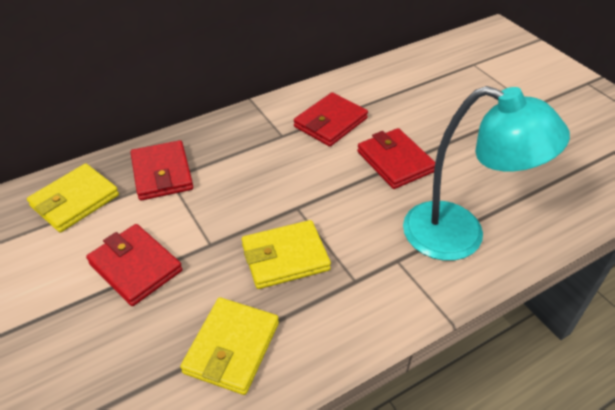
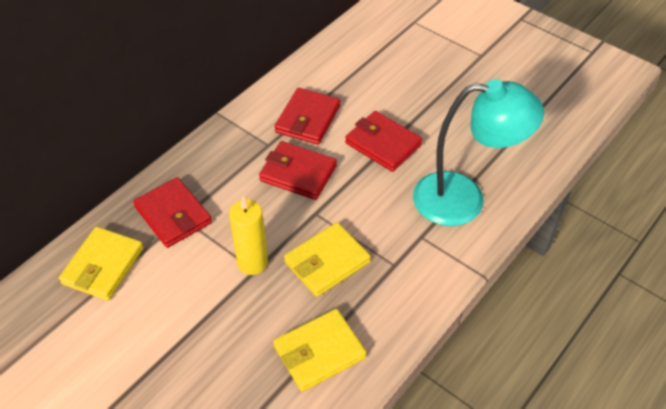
camera: 20 degrees left, 5 degrees up
(135, 267) = (198, 311): red wallet -> red wallet (298, 173)
(211, 237) = (252, 263): none -> yellow candle
(232, 348) = (319, 352): yellow wallet -> yellow wallet turned 60 degrees clockwise

